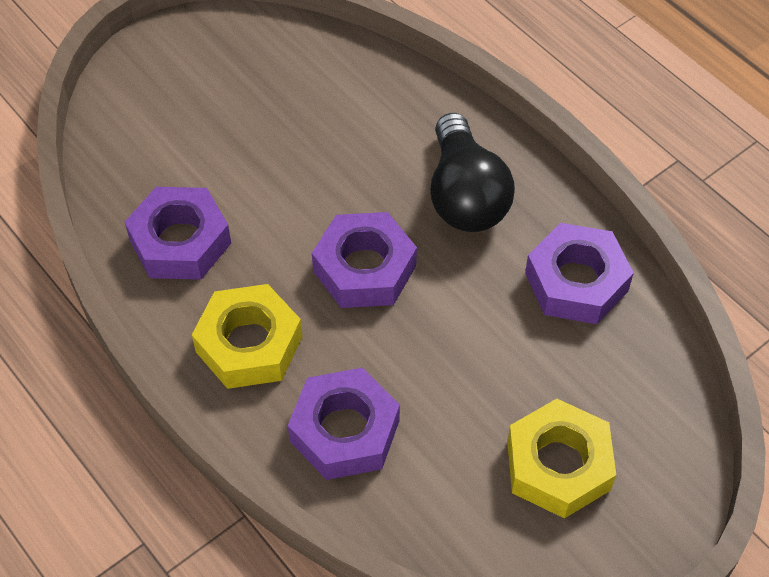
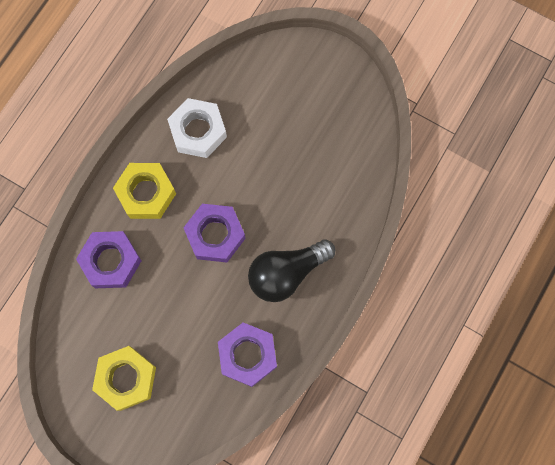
camera: 70 degrees right, 20 degrees up
(180, 242) = (198, 131): purple nut -> white nut

